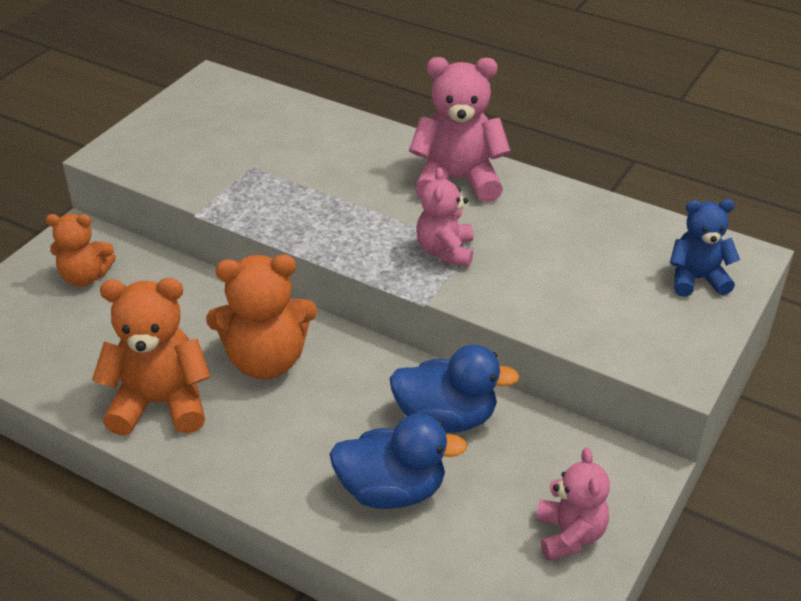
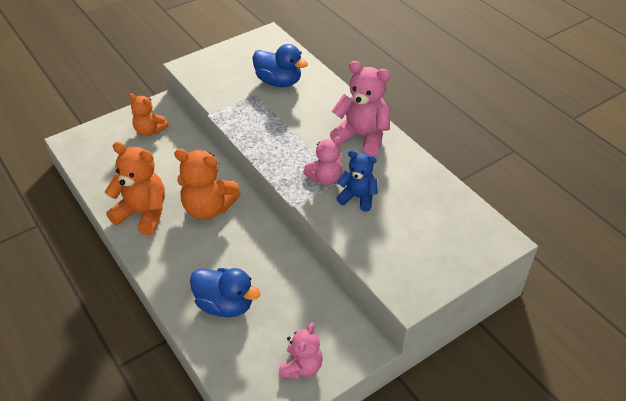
camera: 25 degrees right, 5 degrees up
(445, 251) = (325, 178): pink teddy bear -> pink teddy bear turned 150 degrees counterclockwise
(446, 418) = (280, 274): blue duck -> blue duck (279, 82)
(697, 279) = (461, 244): blue teddy bear -> blue teddy bear (358, 197)

